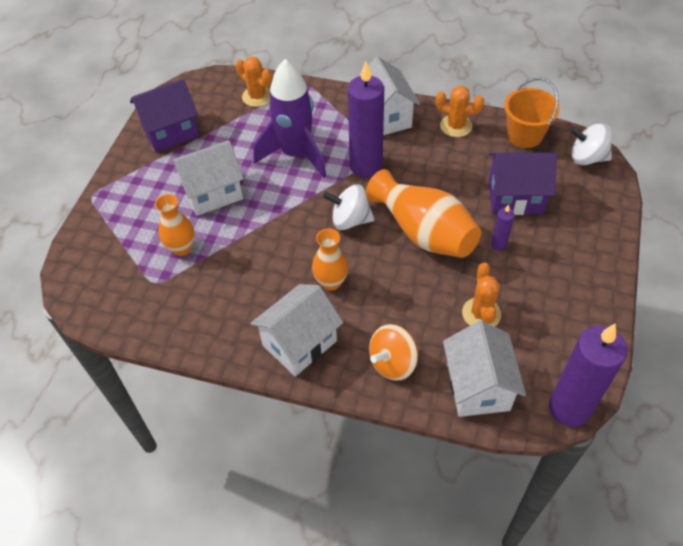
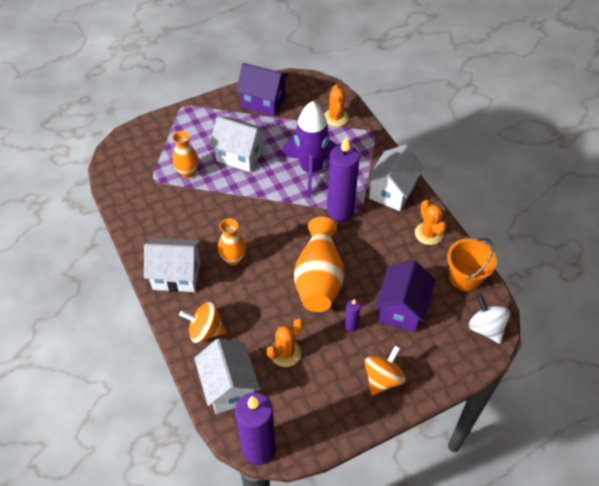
camera: 45 degrees right, 0 degrees up
(350, 220) = (288, 234): white spinning top -> none
(477, 386) = (229, 387): white house -> white house turned 60 degrees counterclockwise
(515, 197) = (401, 309): purple house -> purple house turned 60 degrees clockwise
(575, 260) = (383, 378): none -> orange spinning top

